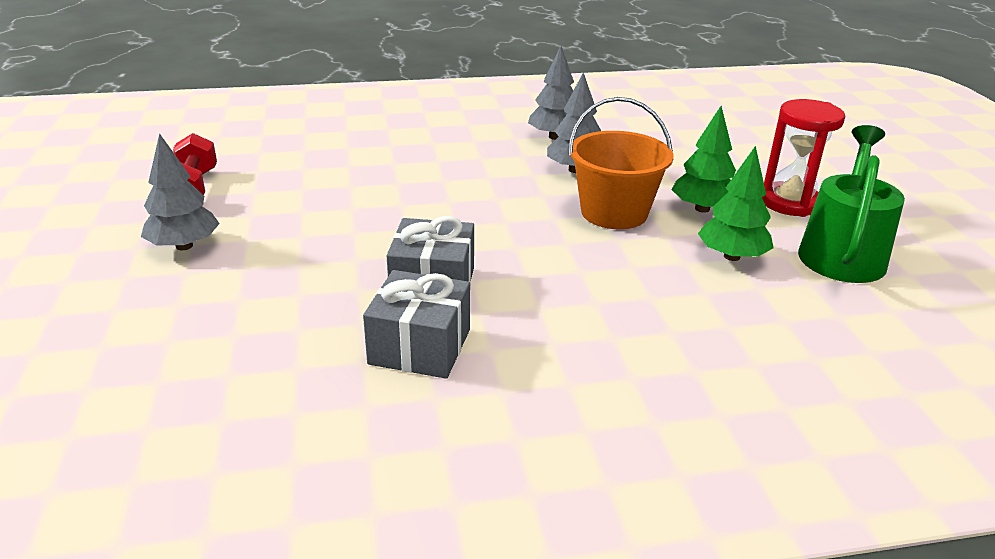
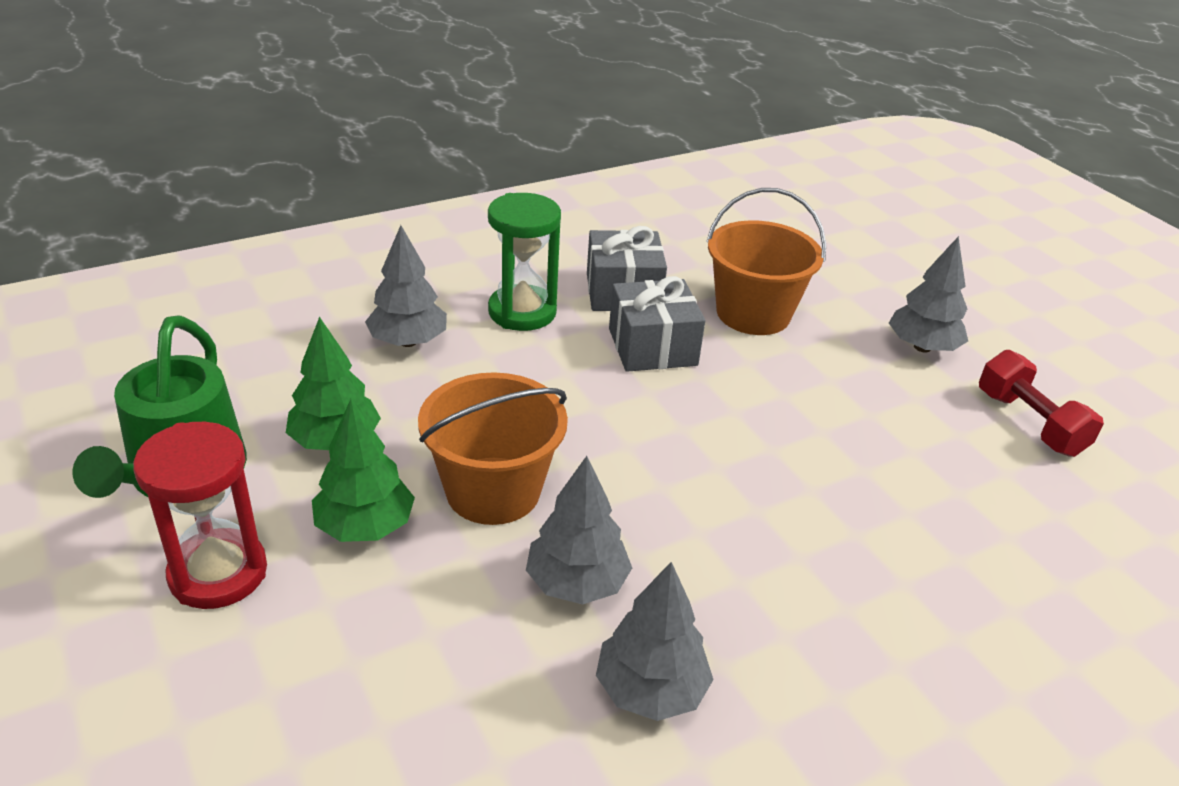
camera: 160 degrees right, 5 degrees up
(302, 300) = (753, 313): none -> orange bucket
(546, 341) = (522, 312): none -> green hourglass
(673, 327) = (408, 341): none -> grey tree

